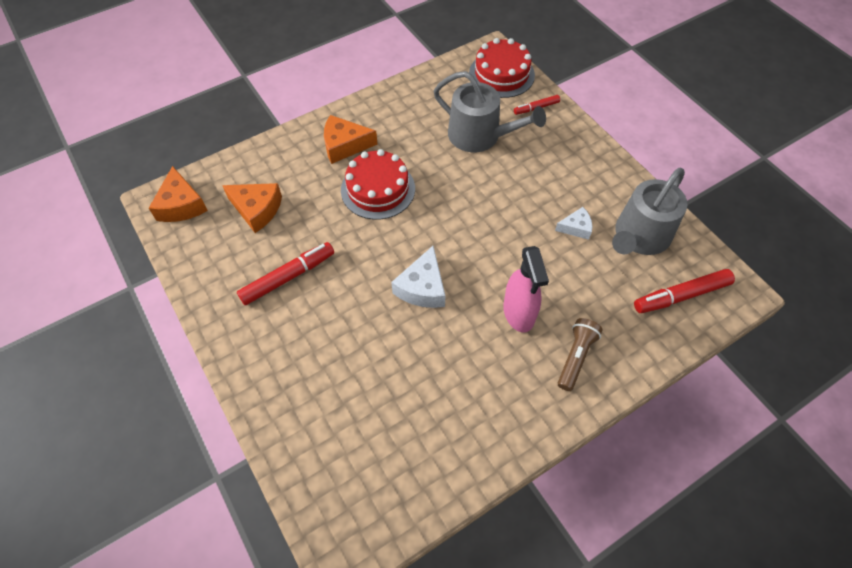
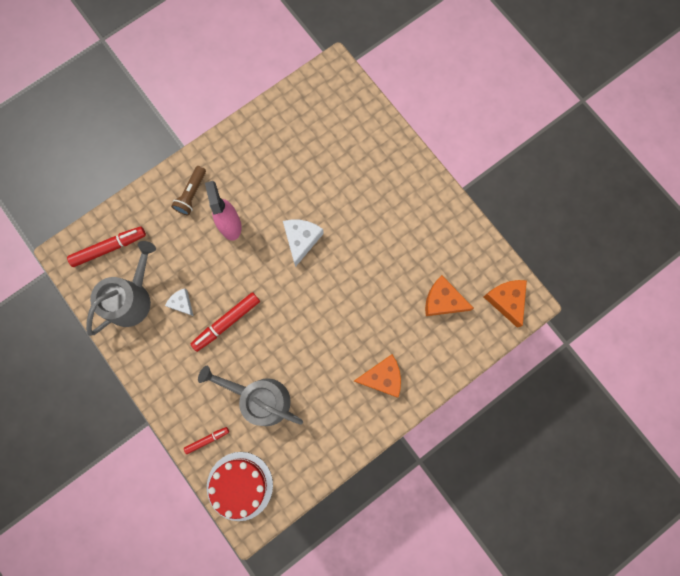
camera: 175 degrees right, 20 degrees up
(288, 277) = (403, 240): red marker -> red marker (226, 322)
(378, 189) = (346, 330): red cake -> none
(576, 227) = (182, 303): white cheese -> white cheese turned 60 degrees clockwise

